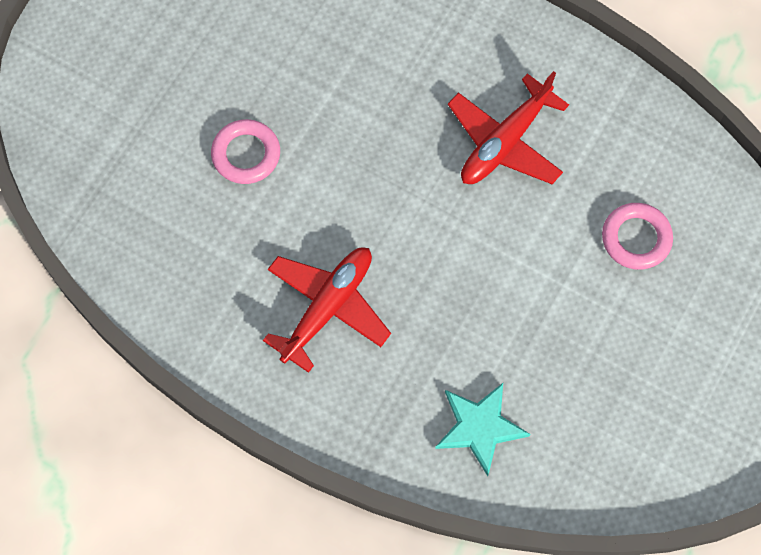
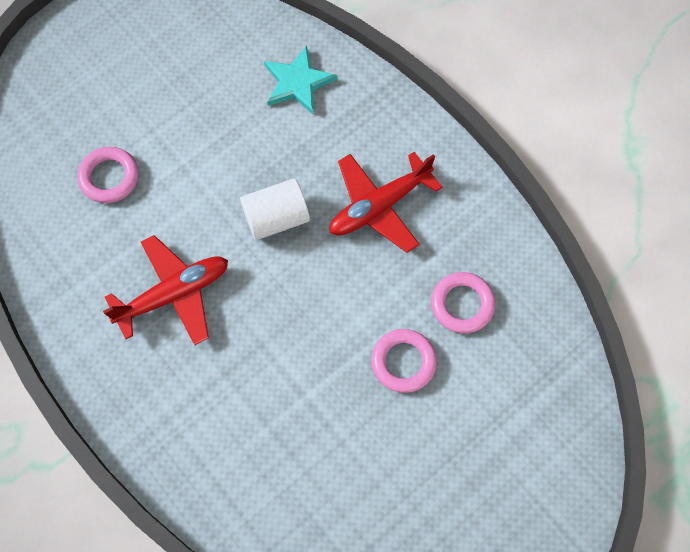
camera: 160 degrees left, 0 degrees up
(203, 231) = (462, 304): none -> pink ring
(435, 256) = (276, 218): none -> white cylinder

